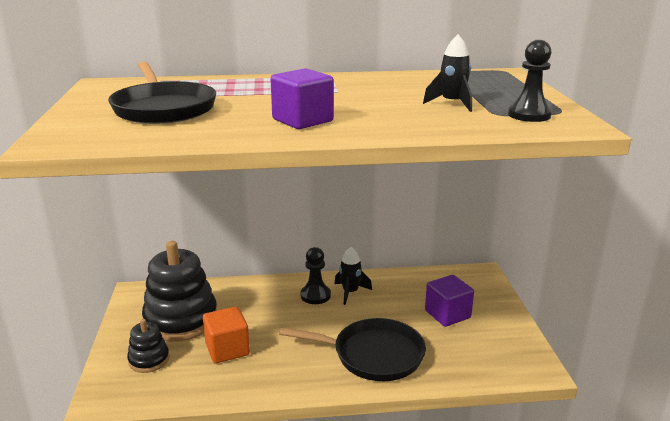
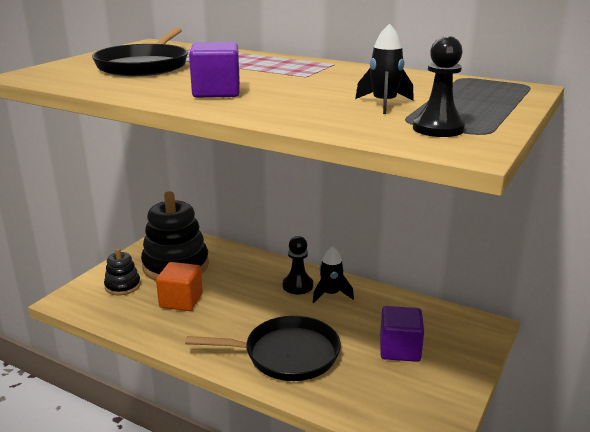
camera: 35 degrees right, 0 degrees up
(373, 355) = (286, 354): black pan -> black pan turned 45 degrees counterclockwise

